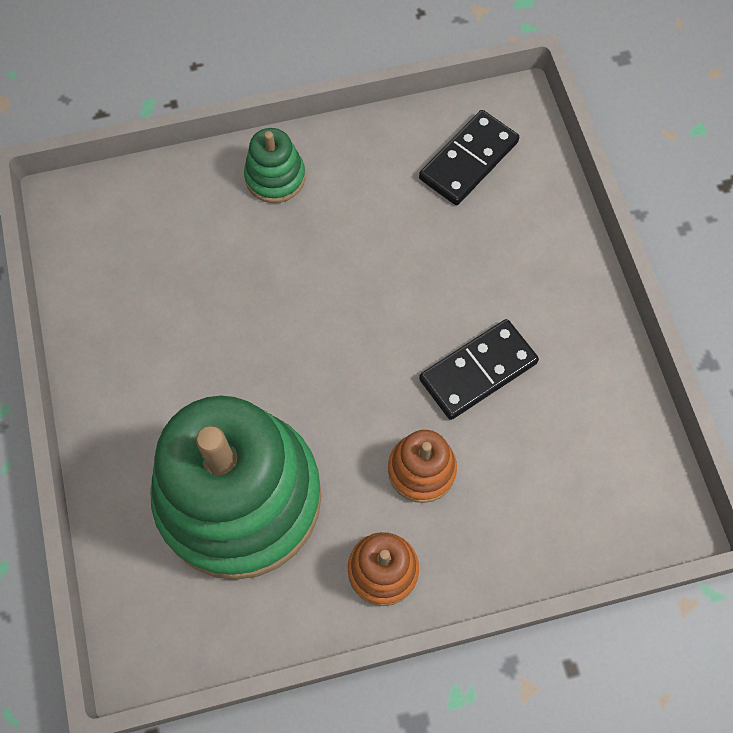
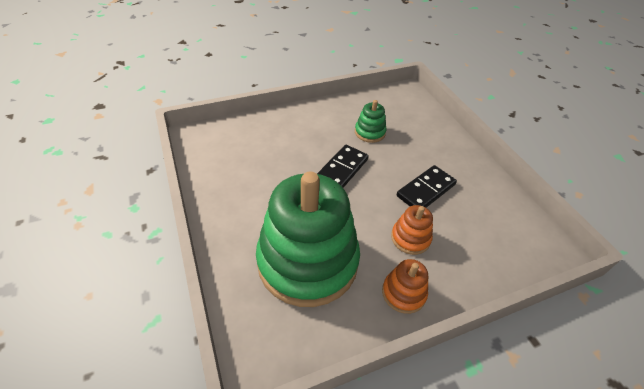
camera: 10 degrees left, 20 degrees down
(275, 177) = (301, 119): green stacking toy -> green stacking toy (370, 132)
(468, 160) = (393, 109): black domino -> black domino (342, 170)

